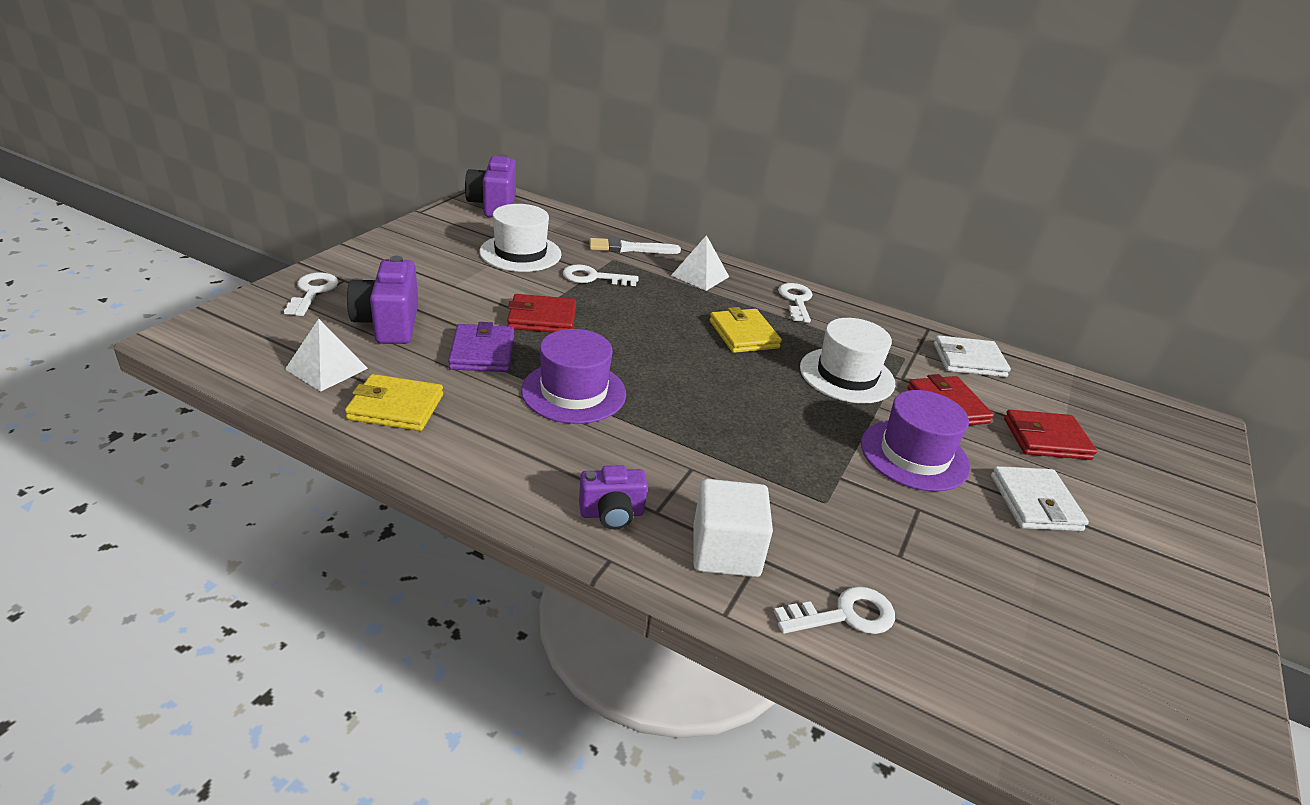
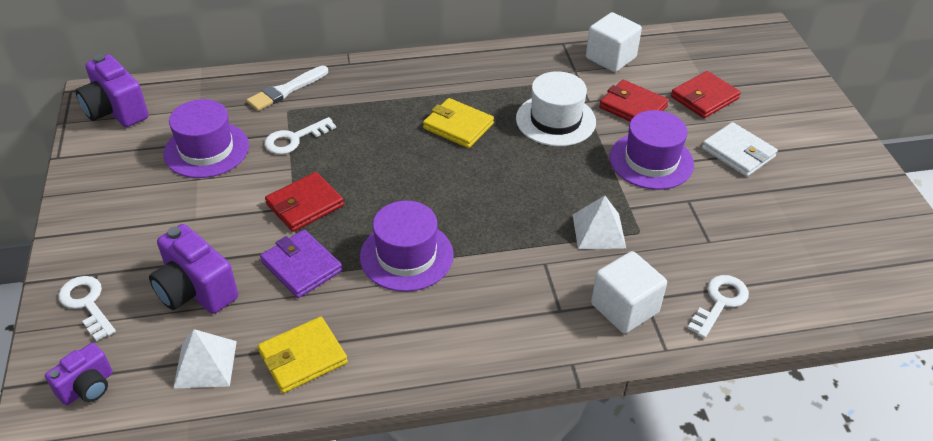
camera: 35 degrees left, 10 degrees up
(520, 253) = (206, 150): white hat -> purple hat
(612, 514) = (538, 332): purple camera -> purple camera (88, 387)
(700, 276) = (369, 87): white pyramid -> white pyramid (598, 231)
(796, 300) = (458, 70): white key -> none
(969, 360) = (610, 58): white wallet -> white cube

